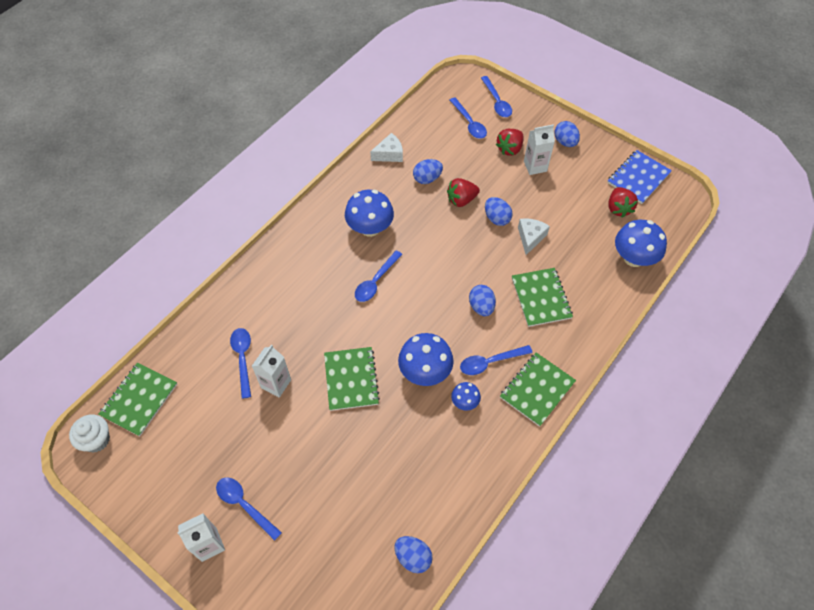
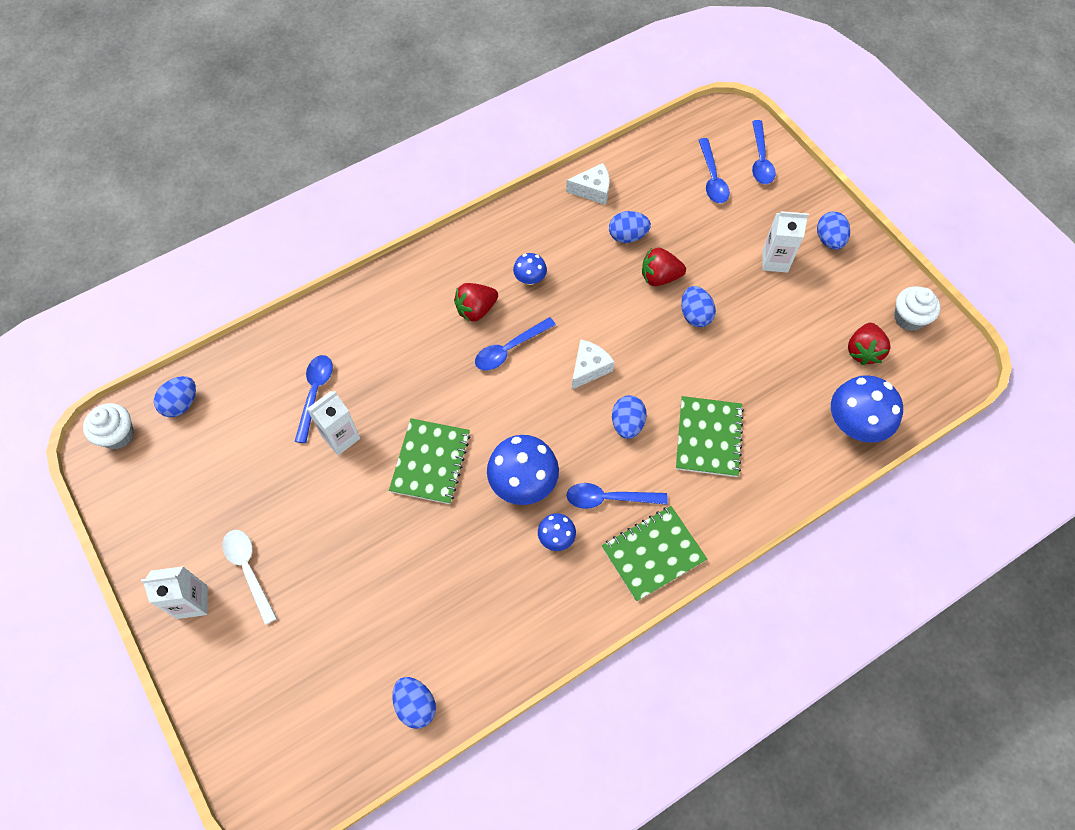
camera: 20 degrees right, 5 degrees up
(139, 400) = (181, 404): green notebook -> blue egg
(244, 505) = (248, 570): blue spoon -> white spoon
(370, 228) = (530, 278): blue mushroom -> blue mushroom, size x0.53
(509, 149) = (751, 228): red strawberry -> red strawberry (476, 310)
(530, 238) = (728, 354): white cheese -> white cheese (589, 368)
(638, 178) = (908, 318): blue notebook -> white cupcake

